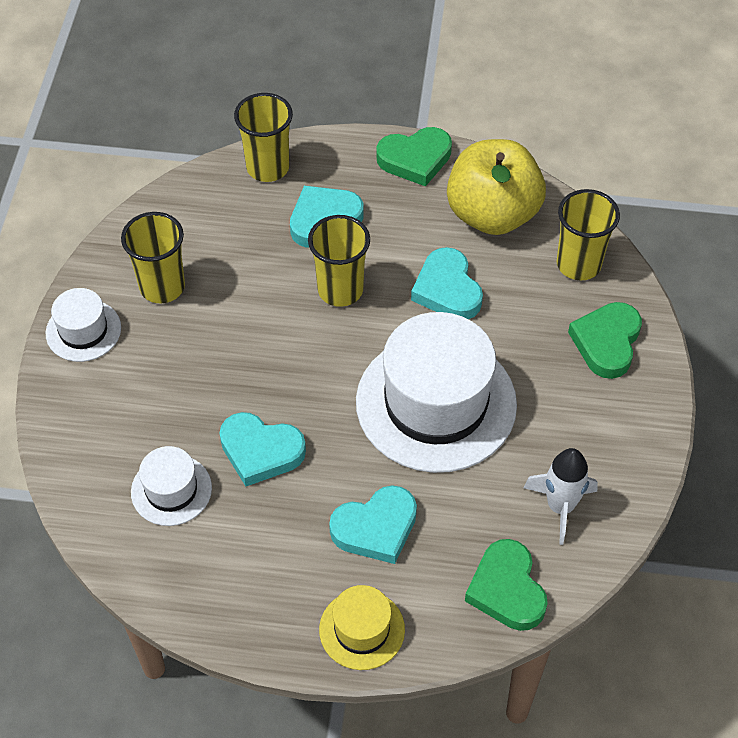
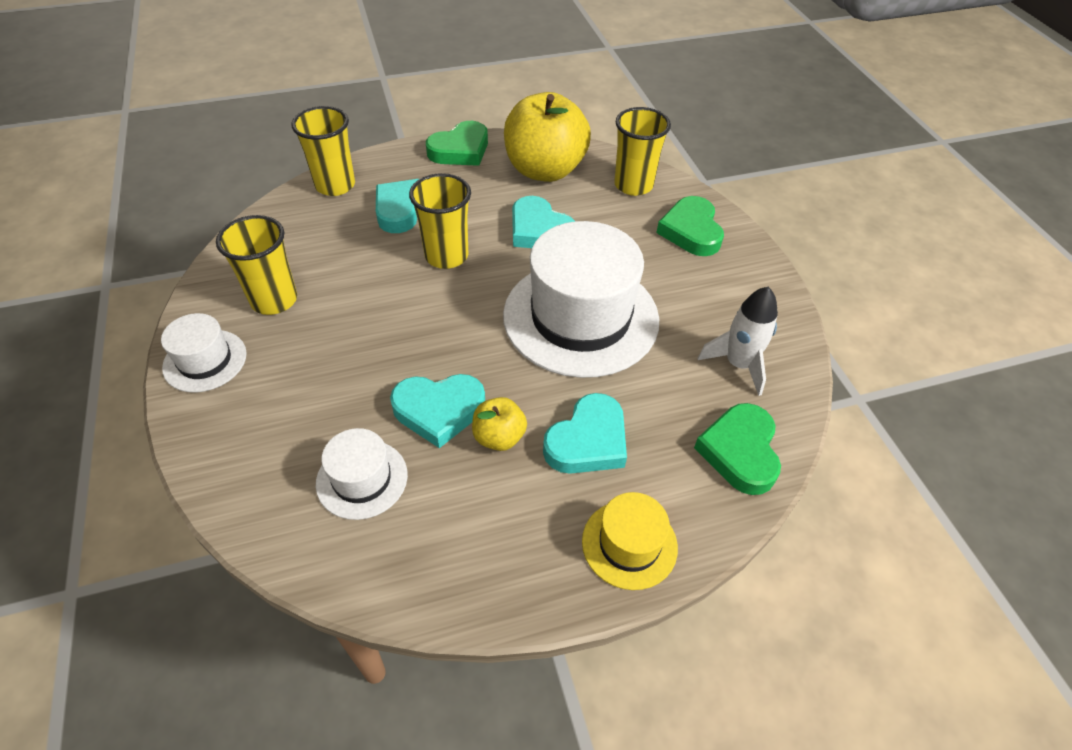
camera: 25 degrees left, 5 degrees down
(300, 495) = (499, 437): none -> yellow apple
(507, 589) = (740, 451): green heart -> green heart turned 45 degrees clockwise

